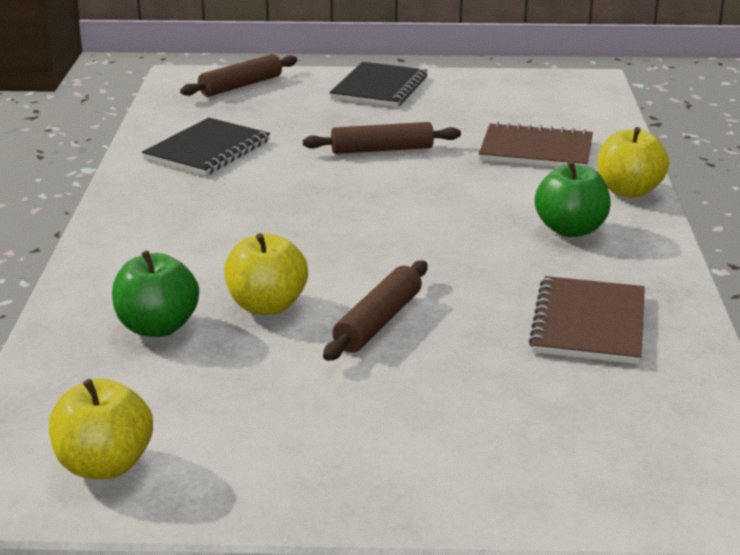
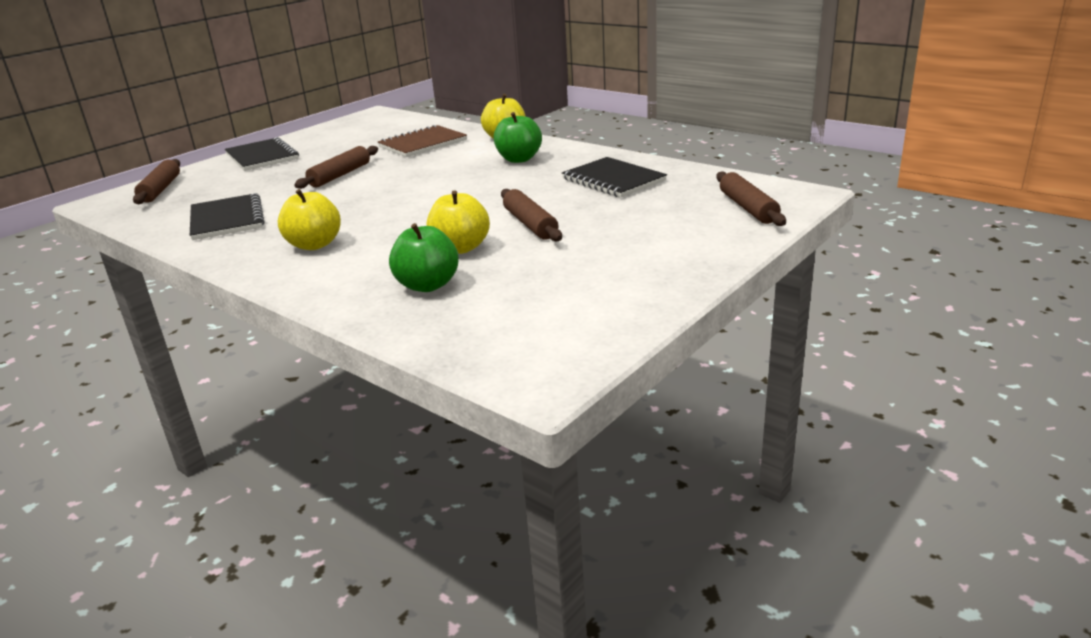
camera: 50 degrees left, 0 degrees up
(105, 465) = (563, 336): yellow apple -> yellow apple (314, 245)
(589, 323) = (613, 180): brown notebook -> black notebook
(624, 471) = (748, 208): none -> brown rolling pin

